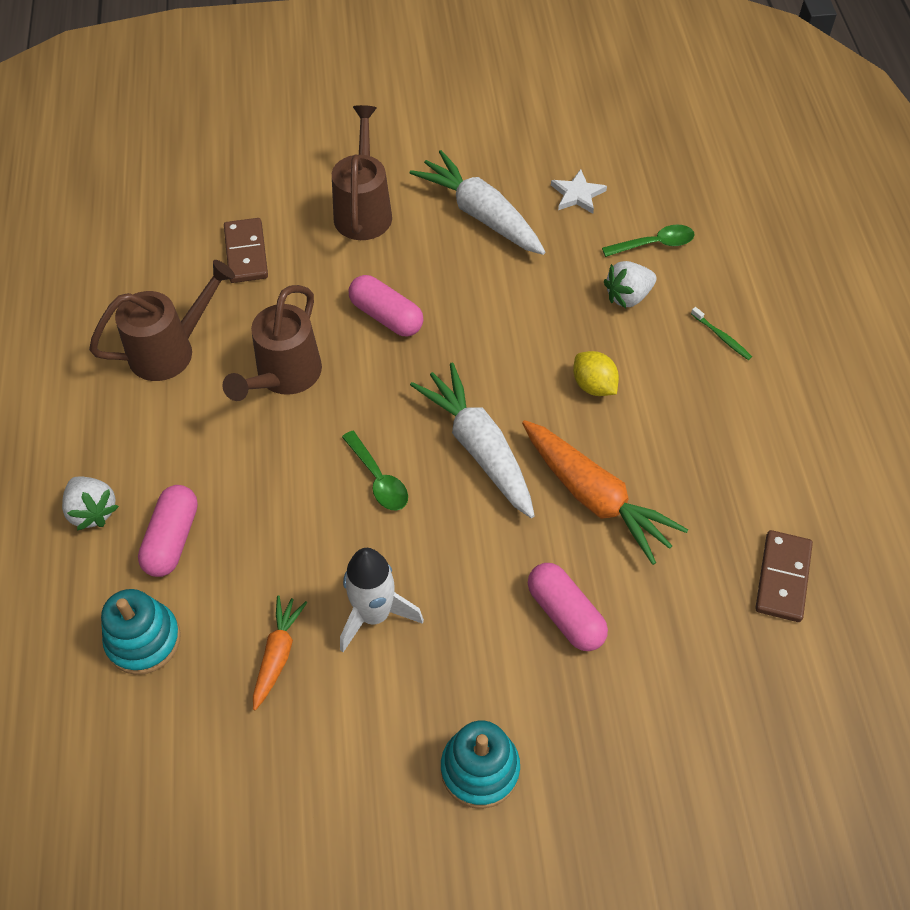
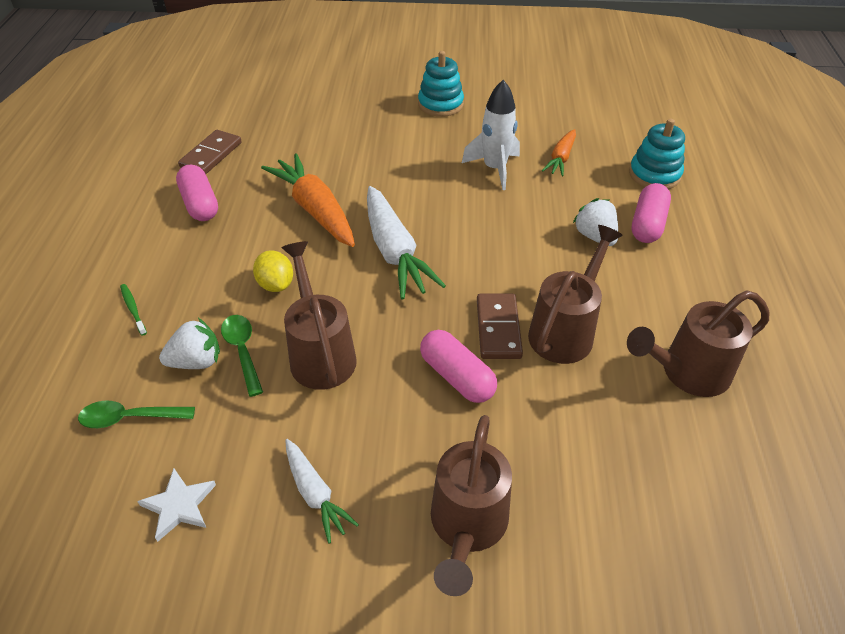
camera: 170 degrees left, 10 degrees down
(92, 511) = (718, 249): white strawberry -> white strawberry (595, 236)
(246, 253) = (620, 482): brown domino -> brown domino (498, 328)
(378, 479) = (482, 241): green spoon -> green spoon (242, 351)
(481, 214) = (315, 494): white carrot -> white carrot, size x0.56
(518, 319) = (320, 353): none -> brown watering can
(565, 614) = (365, 155): pink capsule -> pink capsule (200, 204)

